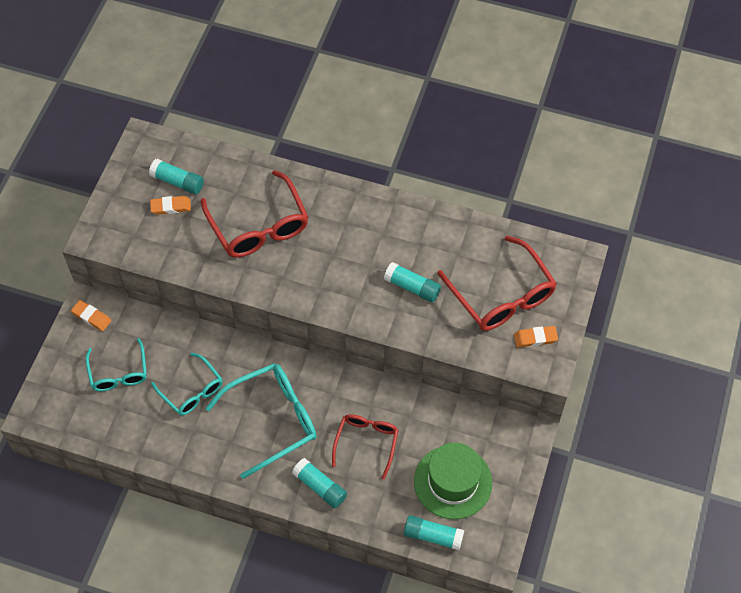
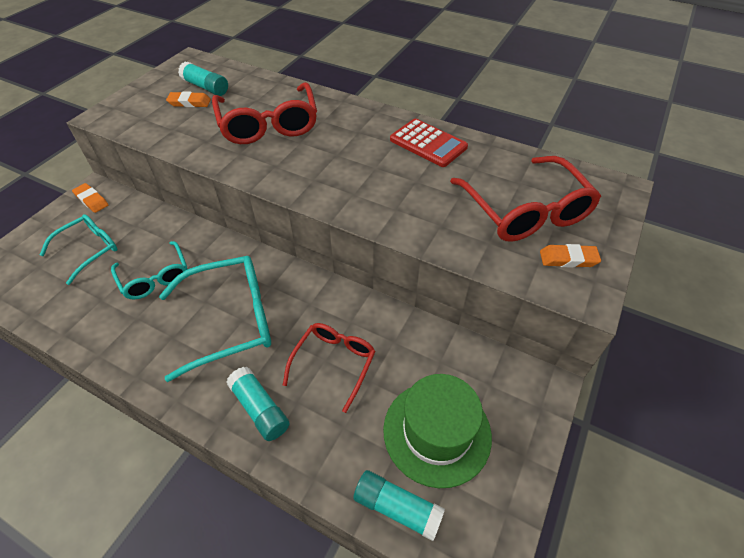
camera: 10 degrees right, 10 degrees down
(118, 373) = (89, 250): turquoise glasses -> turquoise glasses turned 135 degrees counterclockwise
(412, 229) = (428, 143): none -> red calculator
(412, 287) = (419, 191): turquoise glue stick -> none

